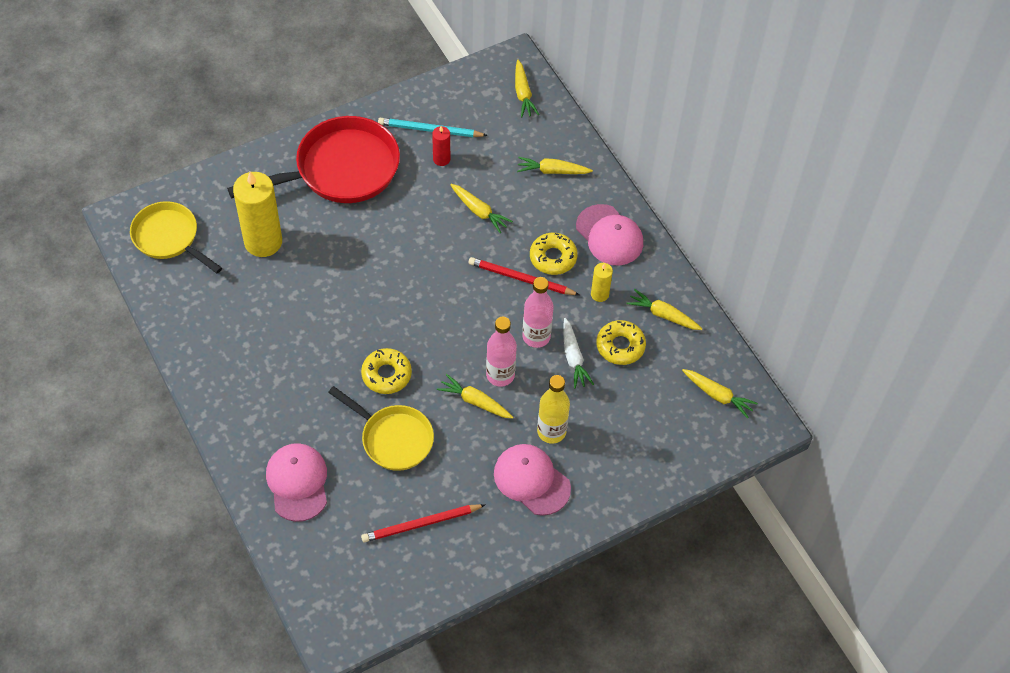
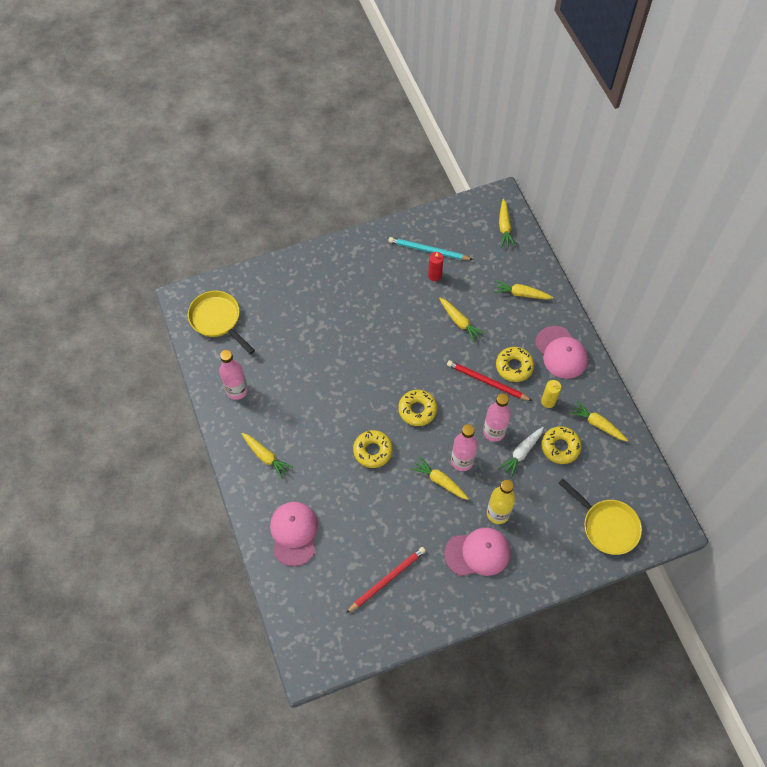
camera: 10 degrees right, 5 degrees up
(204, 320) = (237, 390): none -> pink bottle
(263, 242) = (289, 330): yellow candle -> none
(340, 169) = (355, 276): red pan -> none
(393, 438) = (372, 505): yellow pan -> yellow pan (607, 526)
(421, 524) = (387, 579): red pencil -> red pencil turned 150 degrees clockwise
(437, 320) = (417, 410): none -> yellow donut
(531, 480) = (478, 553): pink cap -> pink cap turned 120 degrees clockwise
(573, 357) = (522, 453): white carrot -> white carrot turned 45 degrees clockwise
(717, 395) = (634, 497): yellow carrot -> yellow carrot (266, 456)

